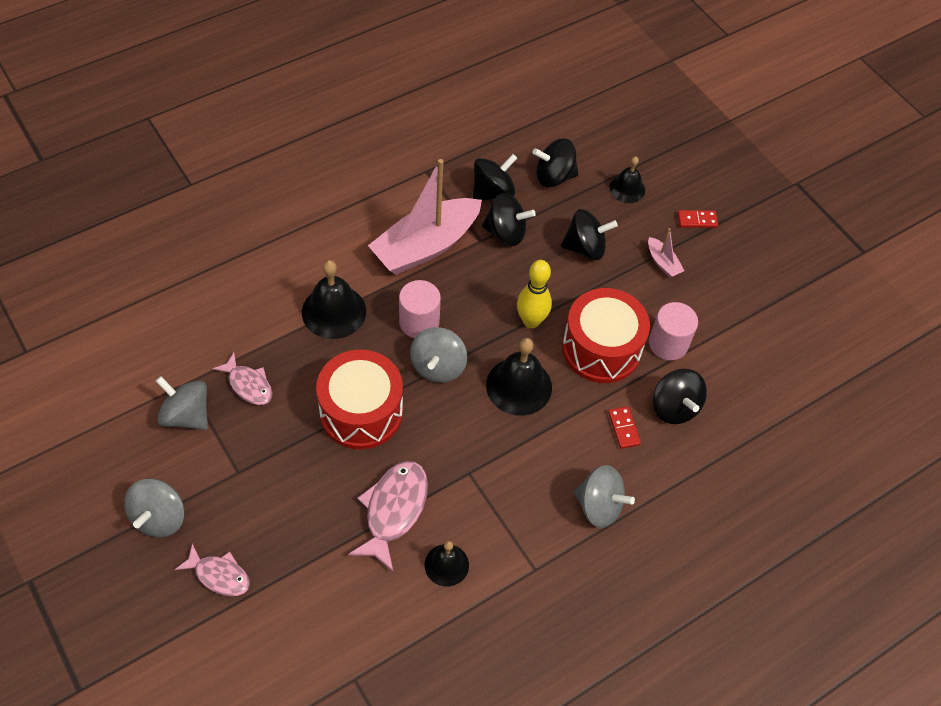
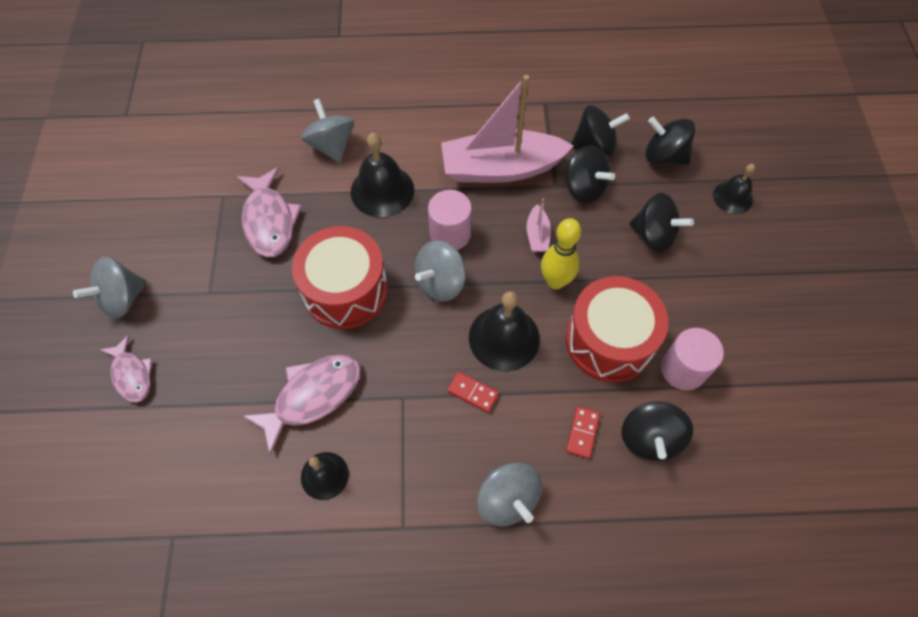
camera: 35 degrees right, 5 degrees up
(186, 415) = (204, 223): grey spinning top -> grey spinning top (331, 146)
(248, 385) = (269, 221): pink fish -> pink fish, size x1.58
(662, 262) = (727, 285): pink boat -> pink boat (537, 235)
(697, 220) = (790, 259): red domino -> red domino (473, 392)

